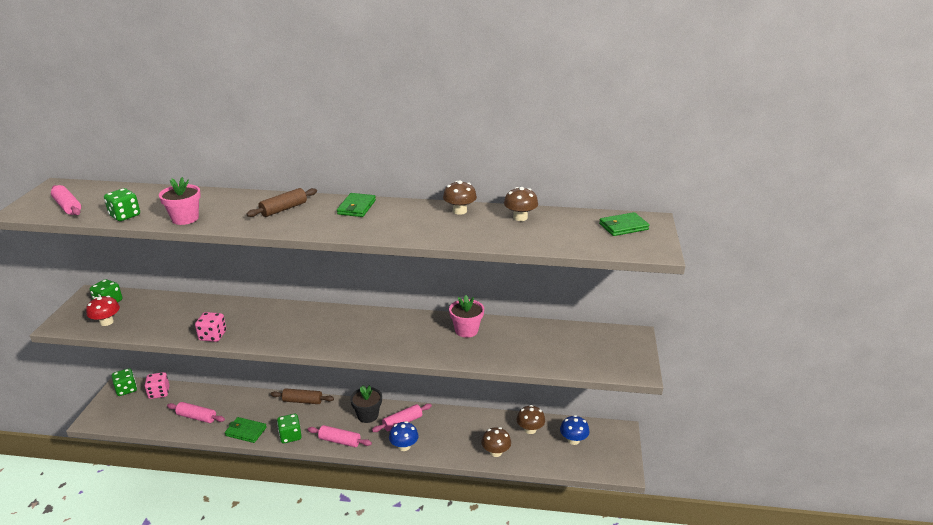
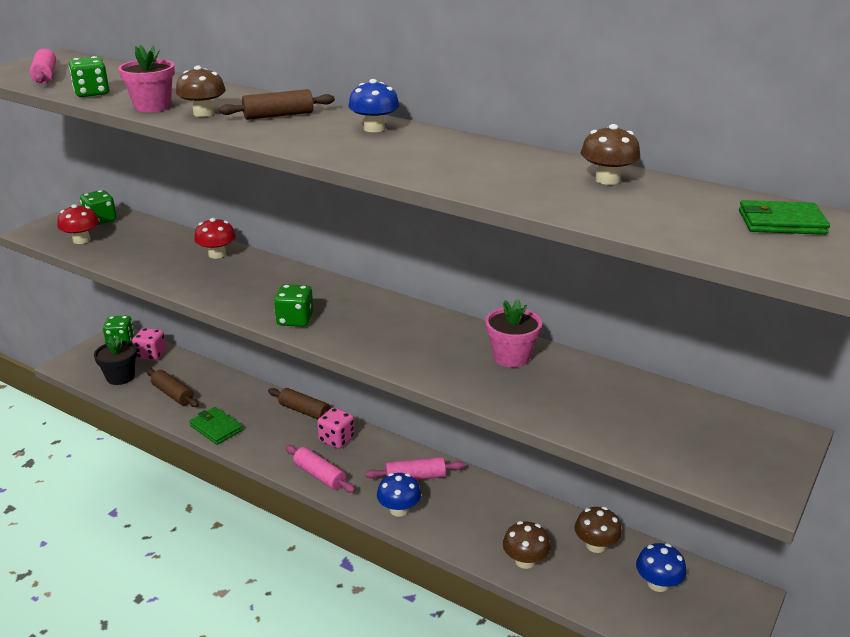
camera: 25 degrees right, 0 degrees up
(197, 417) = (173, 394): pink rolling pin -> brown rolling pin
(213, 336) = (180, 282): pink dice -> pink dice (337, 439)
(224, 308) = (217, 254): none -> red mushroom
(290, 436) = (264, 450): green dice -> green dice (295, 320)
(356, 207) = (374, 128): green wallet -> blue mushroom
(368, 415) = (375, 454): black flower pot -> black flower pot (120, 377)
(459, 211) = (518, 156): brown mushroom -> brown mushroom (203, 113)

